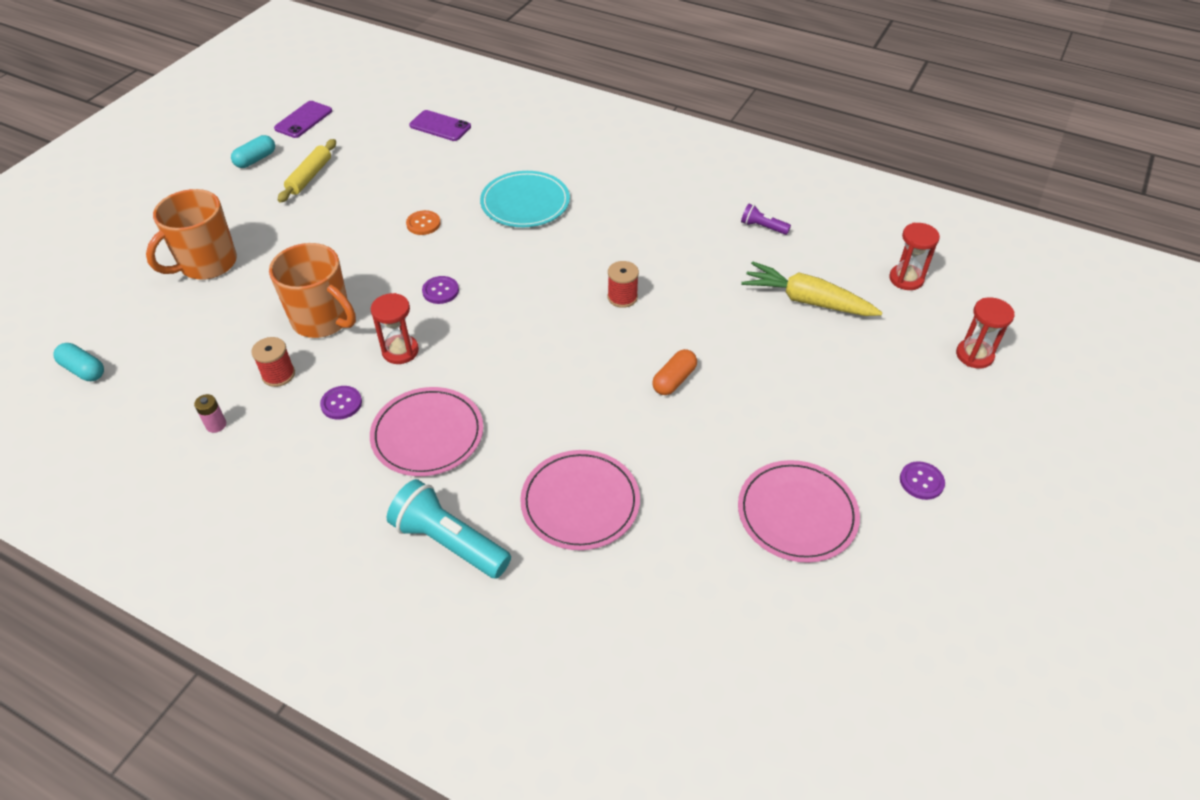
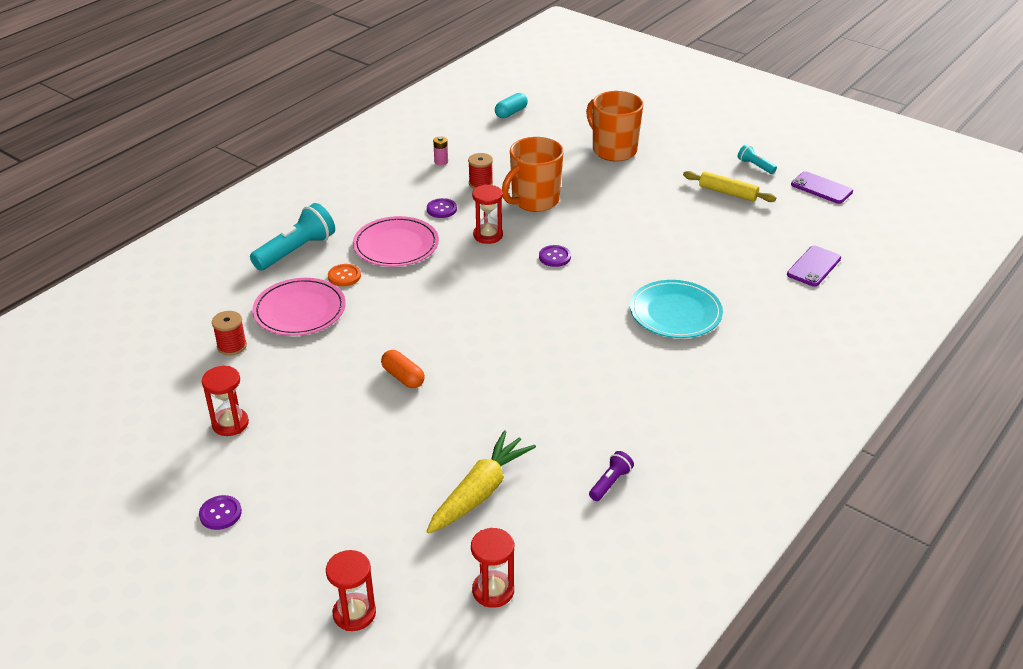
camera: 100 degrees right, 10 degrees down
(256, 159) = (755, 166): turquoise capsule -> turquoise flashlight
(423, 224) = (650, 251): orange button -> orange button (344, 276)
(622, 297) = (520, 360): red spool -> red spool (232, 346)
(797, 513) = (230, 423): pink plate -> red hourglass

